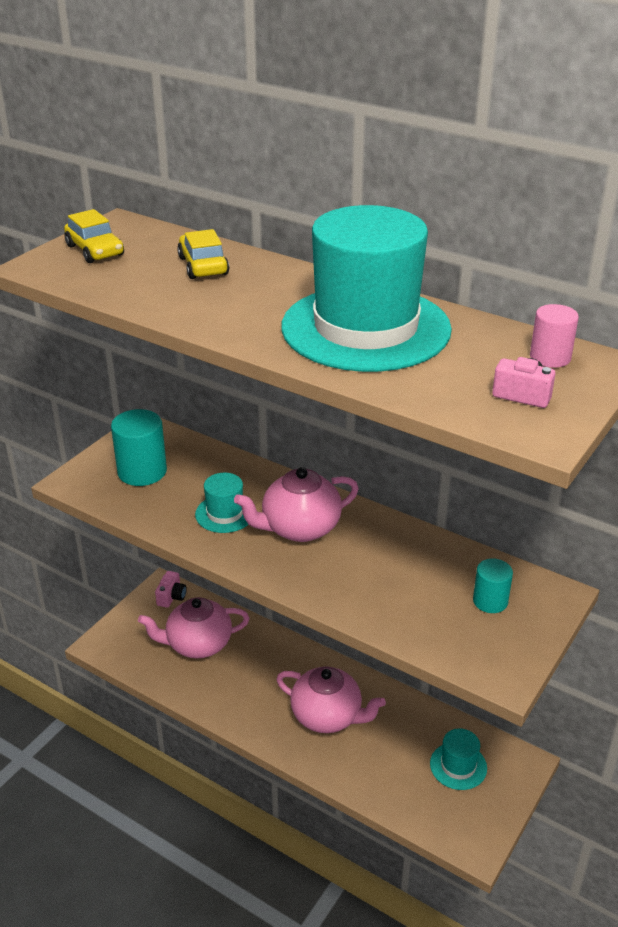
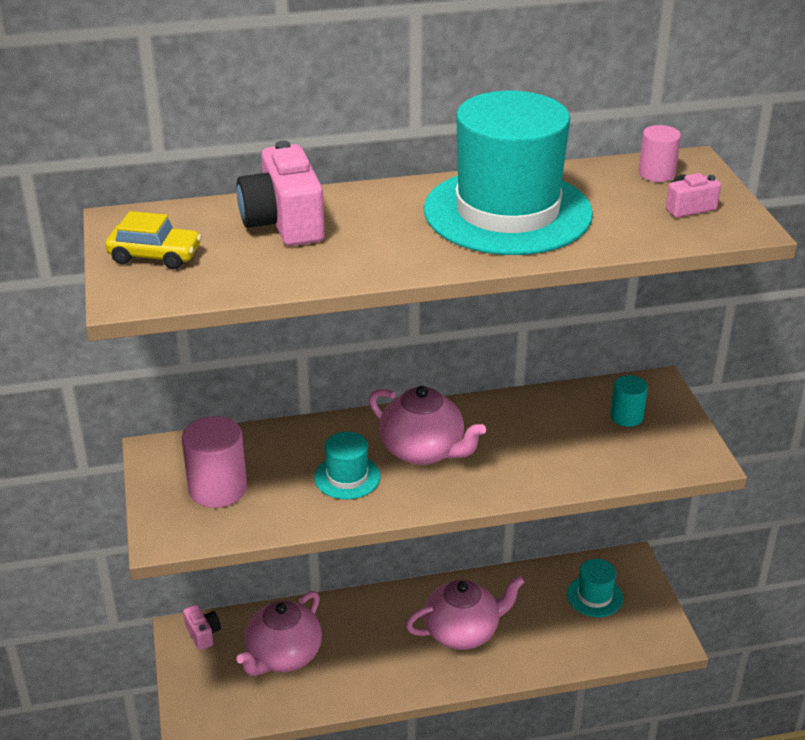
camera: 45 degrees left, 0 degrees up
(142, 471) = (218, 489): turquoise cylinder -> pink cylinder
(203, 266) = (284, 223): yellow car -> pink camera
(299, 528) = (423, 450): pink teapot -> pink teapot turned 75 degrees counterclockwise

